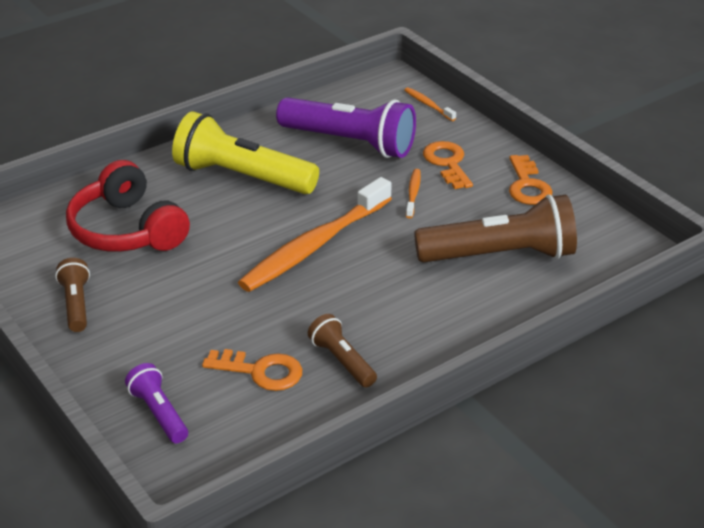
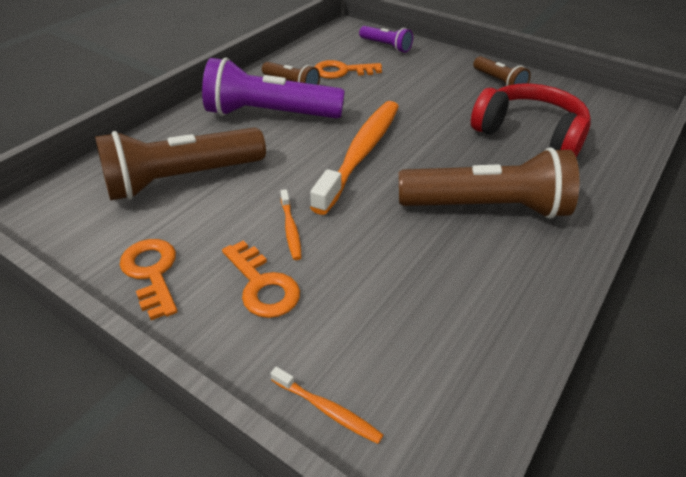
camera: 160 degrees right, 5 degrees up
(242, 177) = (486, 207): yellow flashlight -> brown flashlight
(350, 143) = (404, 289): purple flashlight -> purple flashlight (270, 114)

